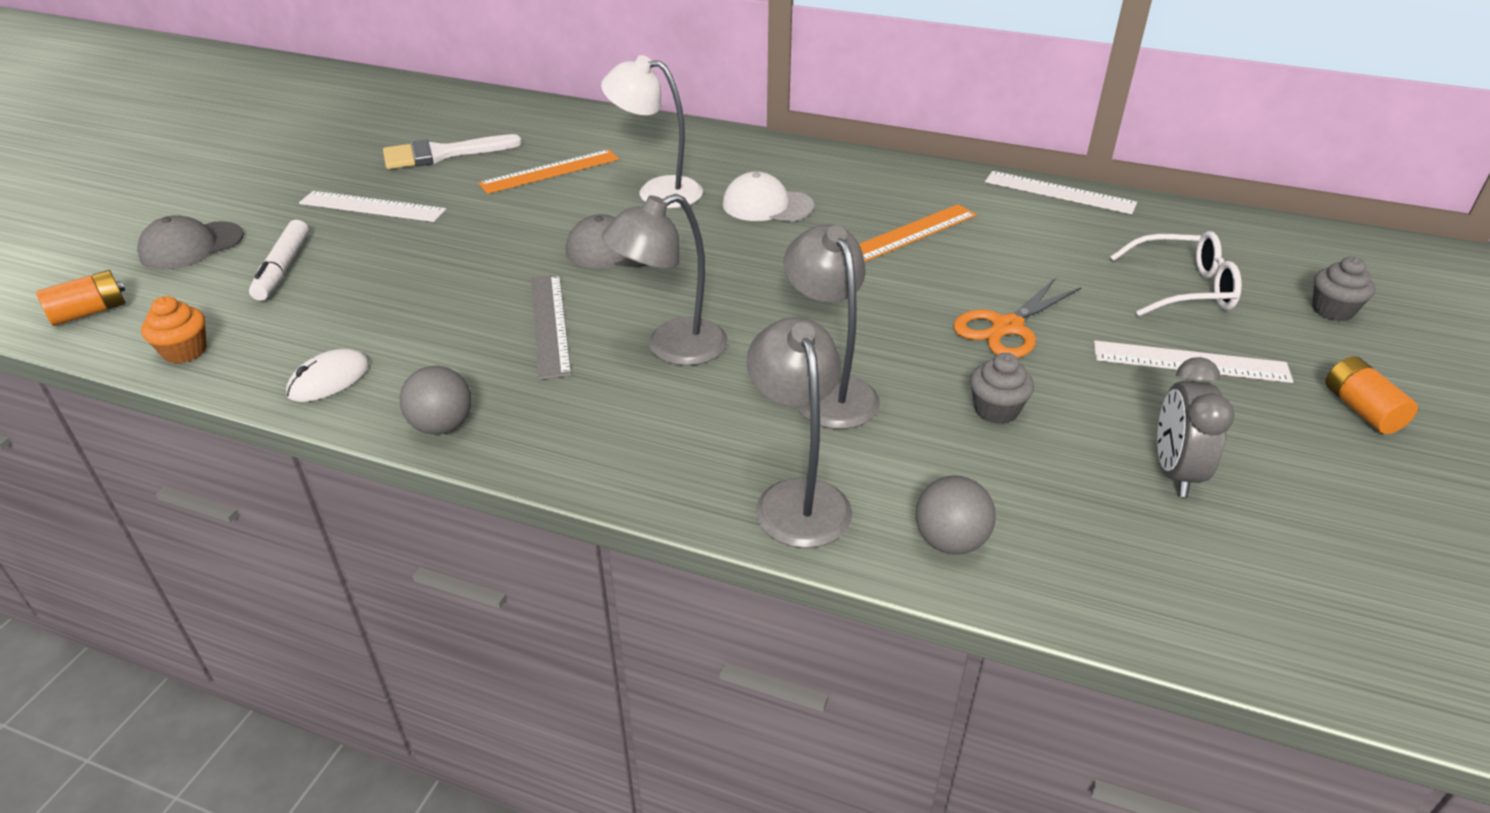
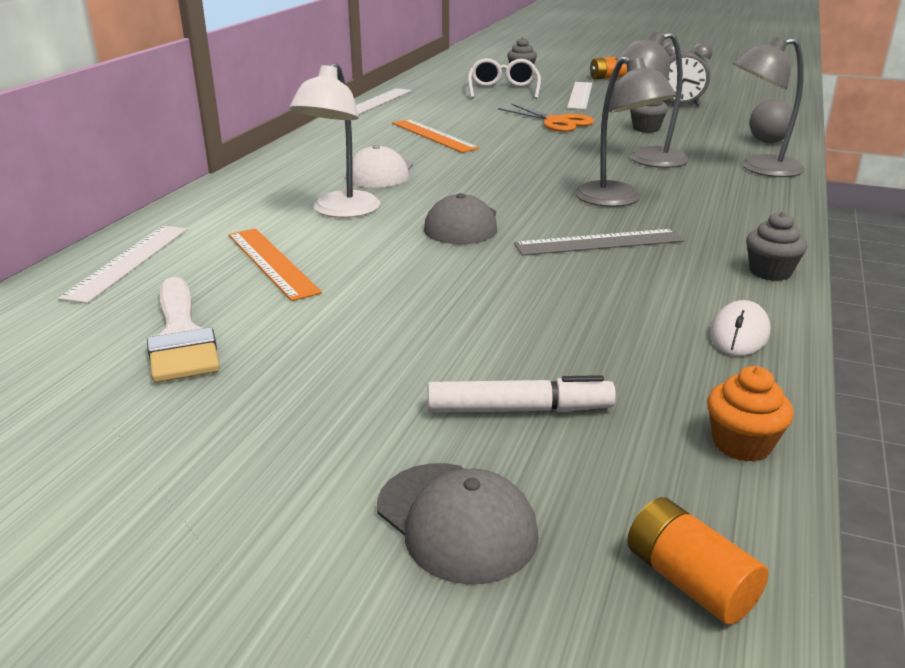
camera: 90 degrees left, 10 degrees down
(329, 380) = (739, 334): white mouse -> white mouse turned 75 degrees clockwise
(372, 207) = (341, 368): white ruler -> white ruler (129, 262)
(442, 426) = (770, 272): grey ball -> grey cupcake

